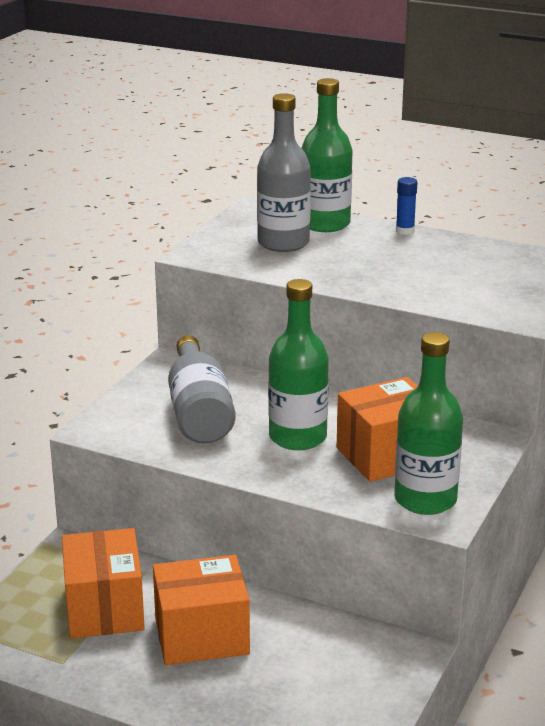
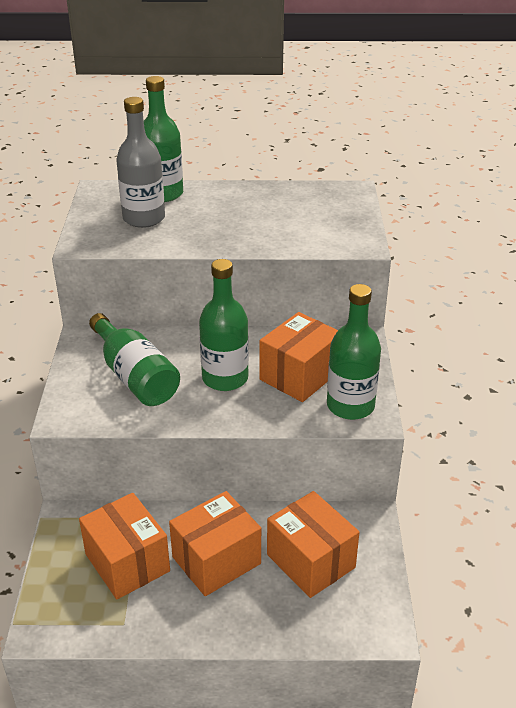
camera: 25 degrees left, 10 degrees up
(199, 412) = (135, 376): grey bottle -> green bottle
(309, 670) = (311, 561): none -> orange box
(405, 231) = (226, 187): blue glue stick -> none

